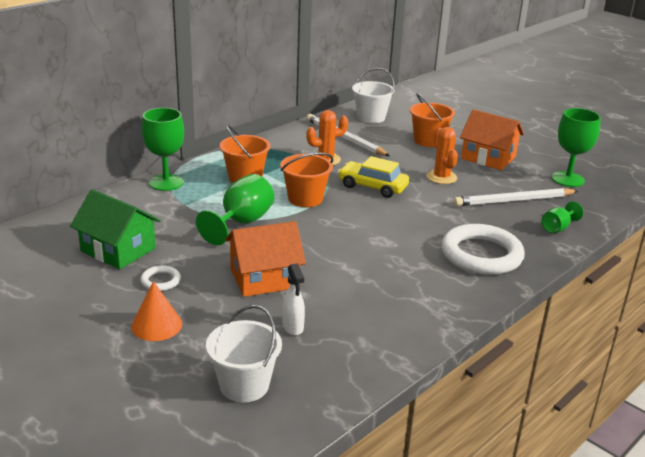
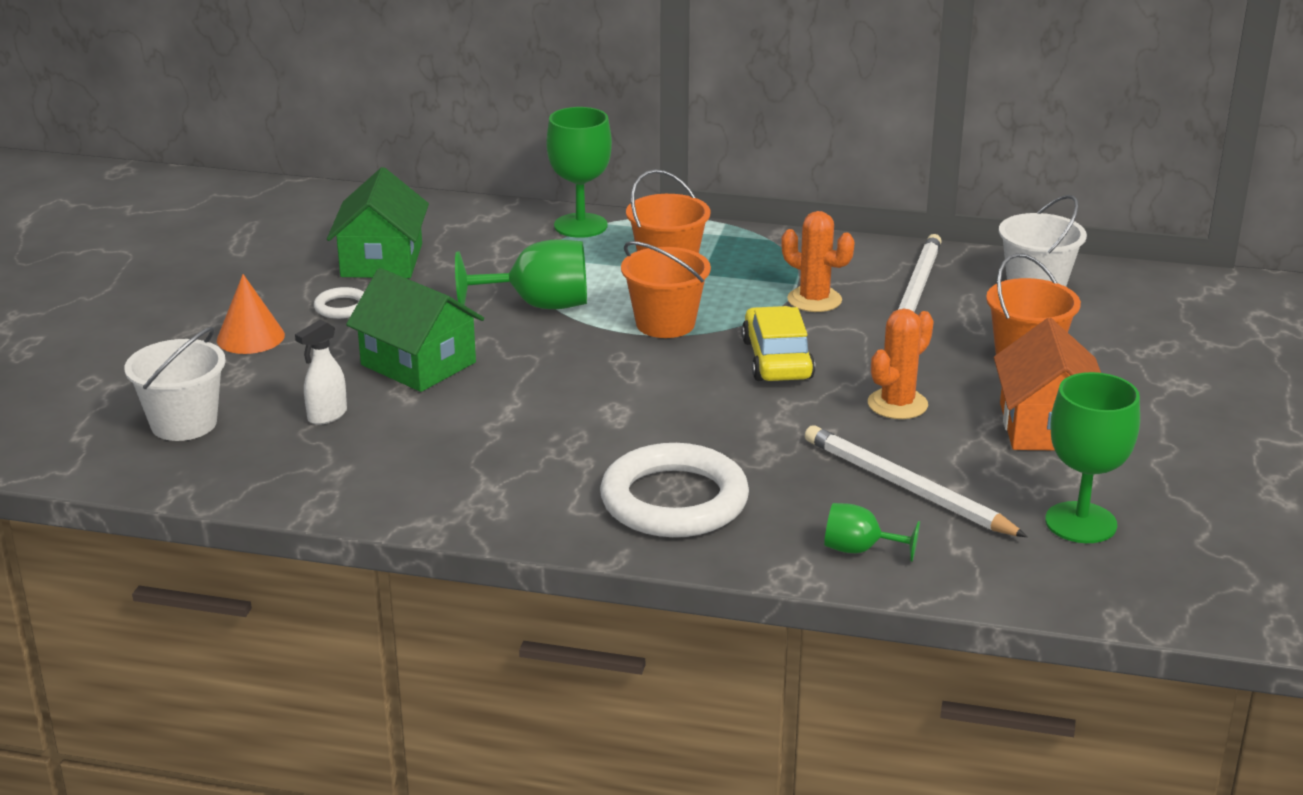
camera: 60 degrees right, 0 degrees up
(264, 278) = (418, 363): orange house -> green house

